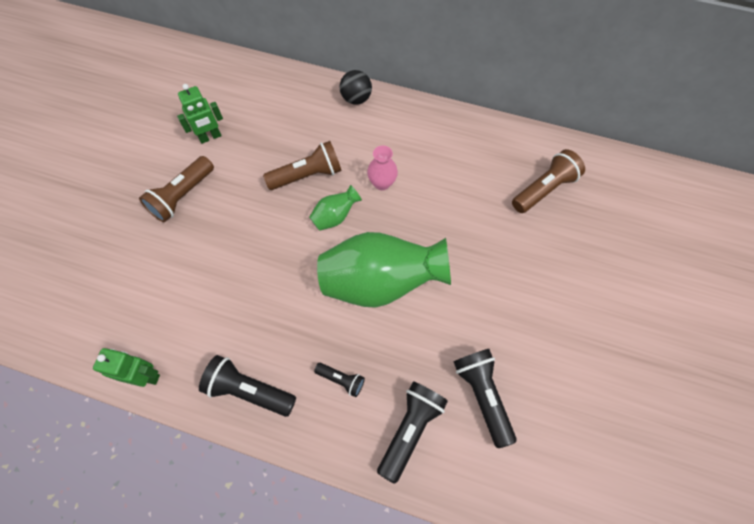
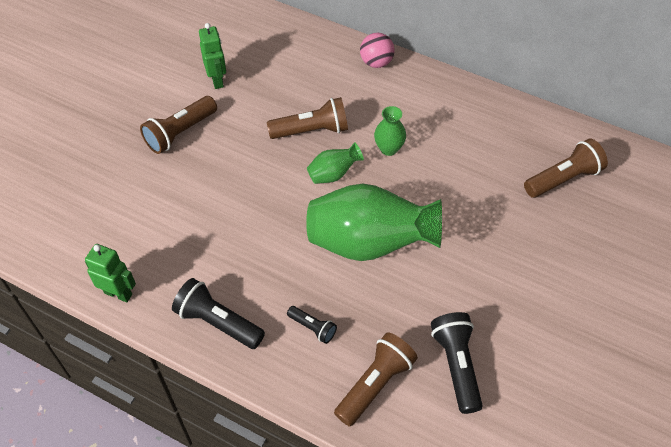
camera: 10 degrees right, 10 degrees down
(210, 137) = (217, 80): green robot -> green robot turned 90 degrees counterclockwise
(356, 99) = (376, 62): black ball -> pink ball
(382, 183) = (389, 149): pink vase -> green vase
(410, 429) = (375, 384): black flashlight -> brown flashlight

